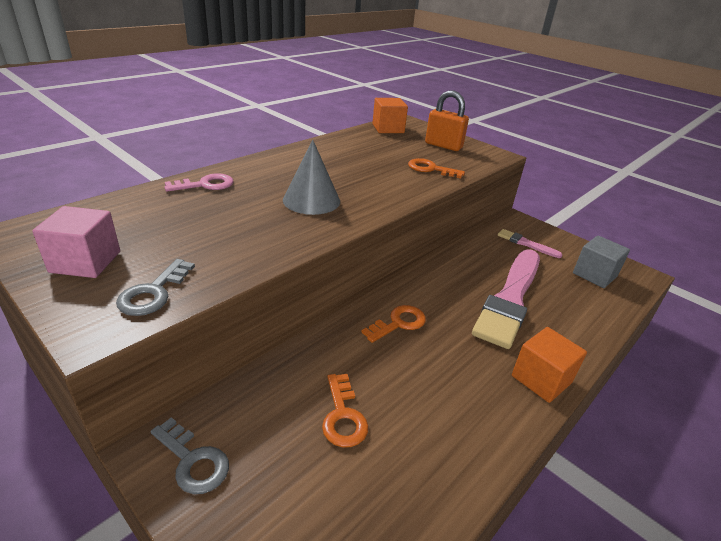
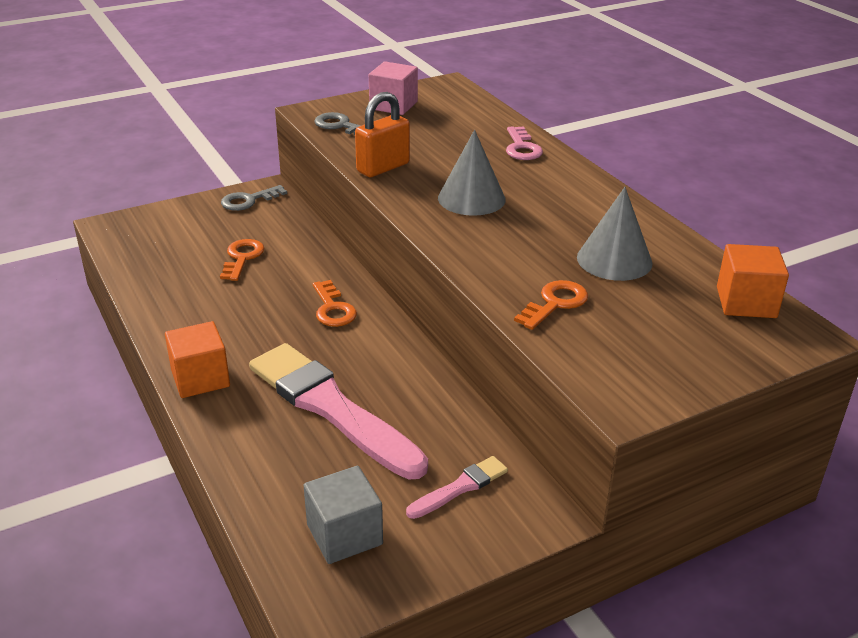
camera: 110 degrees right, 0 degrees up
(343, 416) = (242, 258): orange key -> orange key turned 90 degrees clockwise
(369, 154) = (614, 260): none -> grey cone
(443, 145) = (663, 345): orange padlock -> orange padlock (383, 167)

